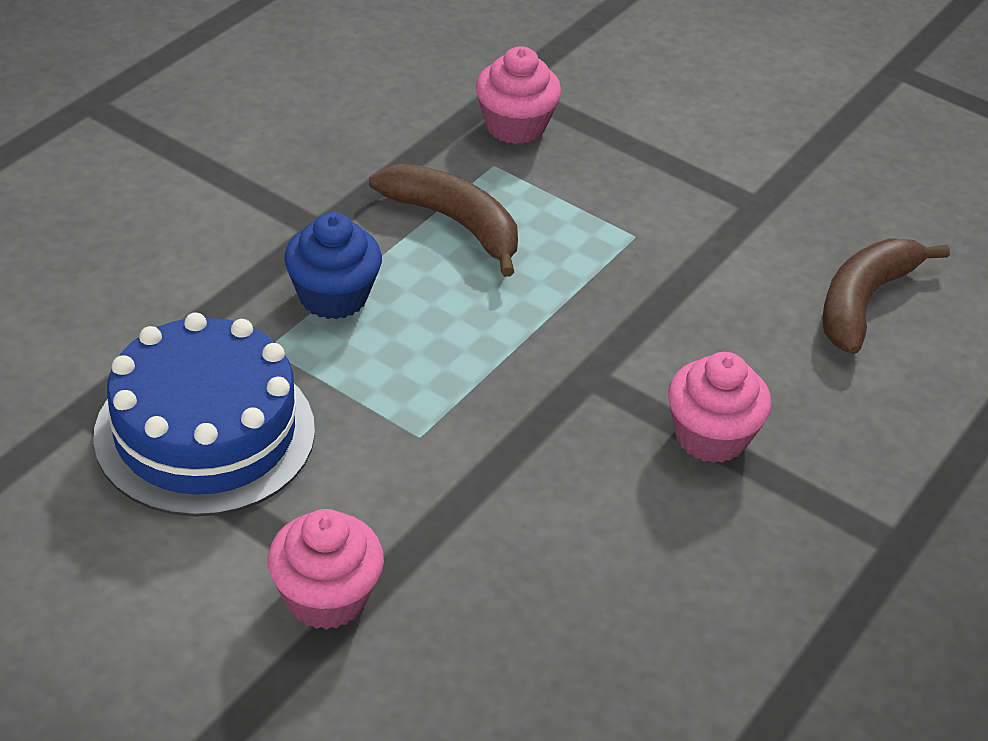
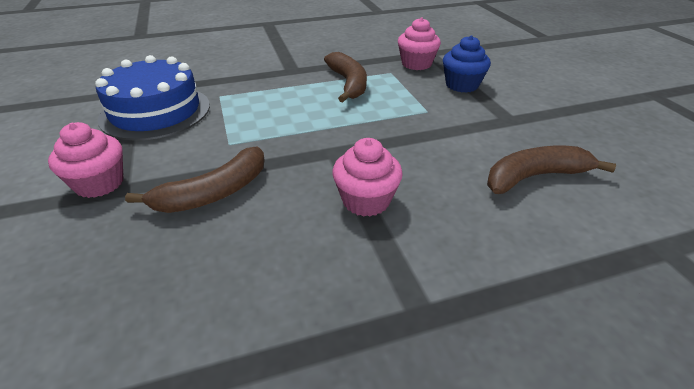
camera: 40 degrees right, 5 degrees down
(333, 296) = (266, 89): blue cupcake -> blue cupcake (462, 85)
(509, 525) = (213, 193): none -> brown banana

